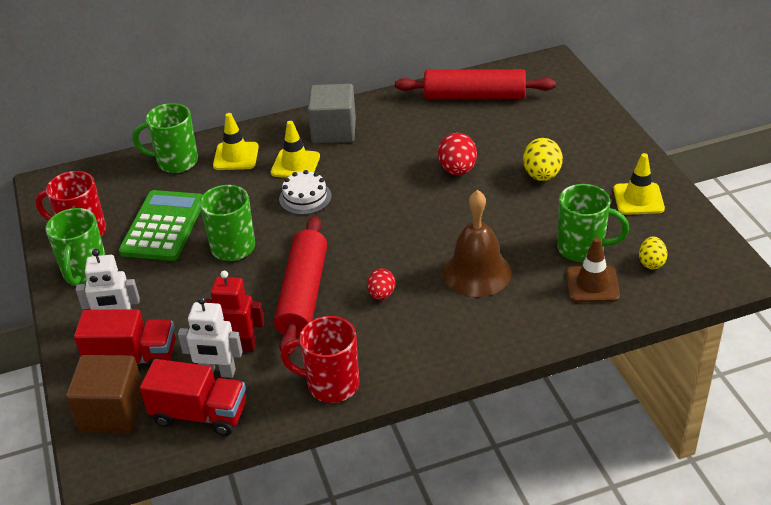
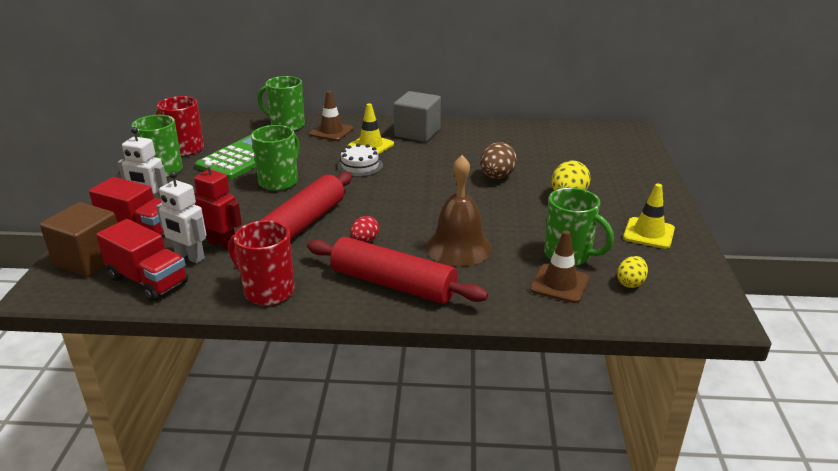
camera: 20 degrees right, 10 degrees down
(236, 156) = (331, 132): yellow traffic cone -> brown traffic cone
(457, 170) = (497, 177): red egg -> brown egg
(474, 96) = (547, 136): red rolling pin -> red rolling pin (393, 284)

